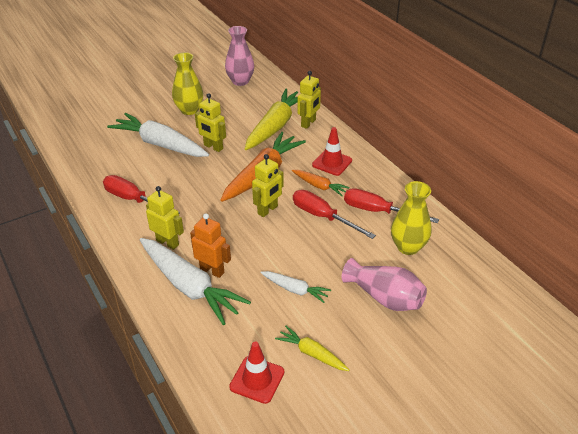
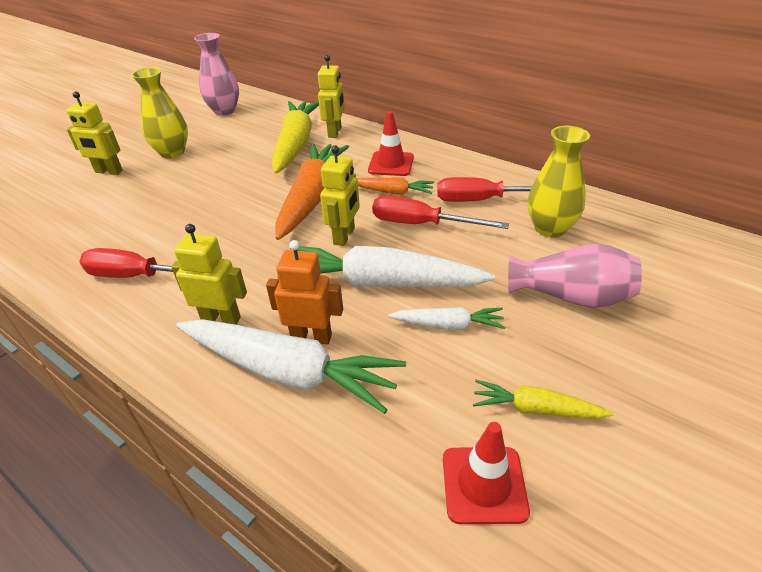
camera: 20 degrees left, 0 degrees up
(160, 144) = (149, 198): white carrot -> white carrot (381, 283)
(213, 147) = (227, 184): yellow robot -> yellow robot (108, 172)

